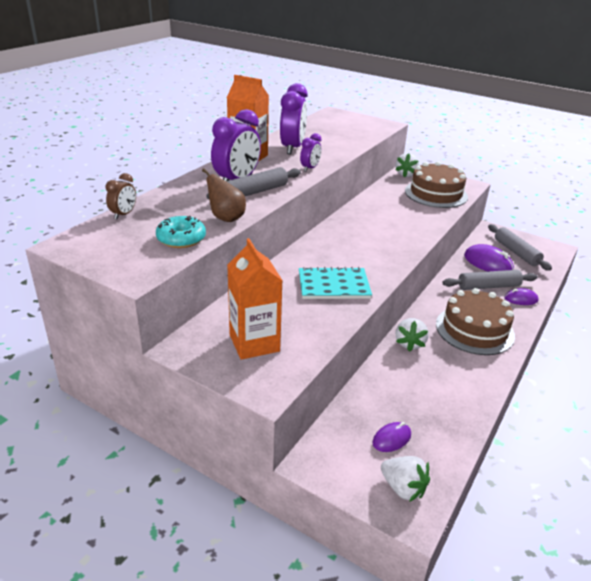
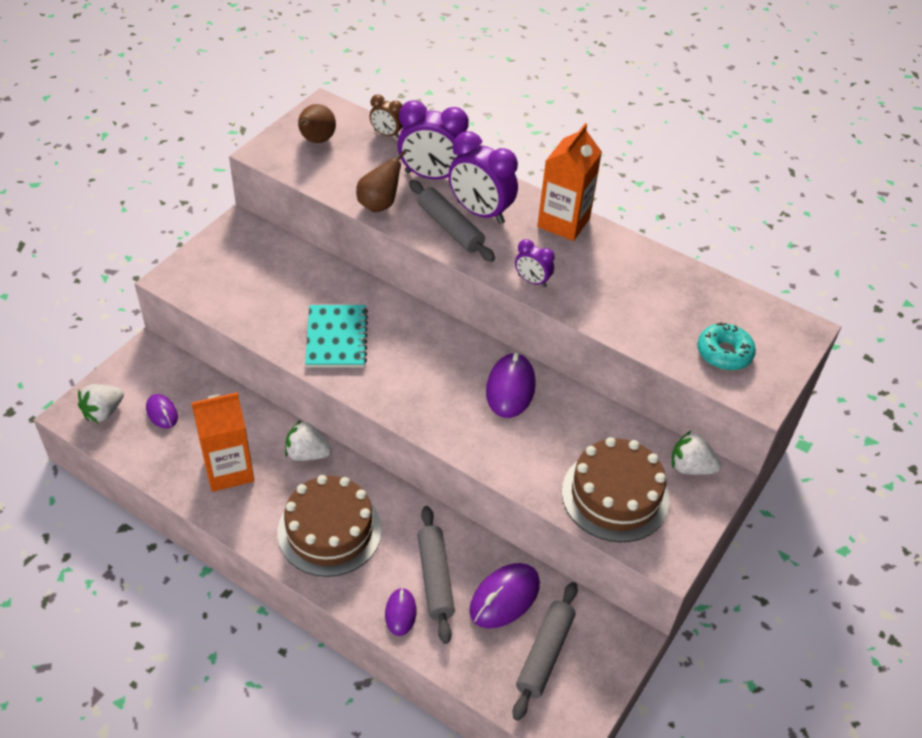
camera: 90 degrees right, 15 degrees up
(123, 248) = (316, 140): none -> brown pear
(181, 239) = (332, 175): turquoise donut -> turquoise donut (724, 353)
(254, 343) = (239, 272): orange carton -> orange carton (229, 470)
(292, 148) = (607, 267): purple clock -> purple clock (431, 176)
(365, 219) = (510, 388): none -> purple mouse
(516, 252) = (545, 654): grey rolling pin -> grey rolling pin turned 45 degrees counterclockwise

